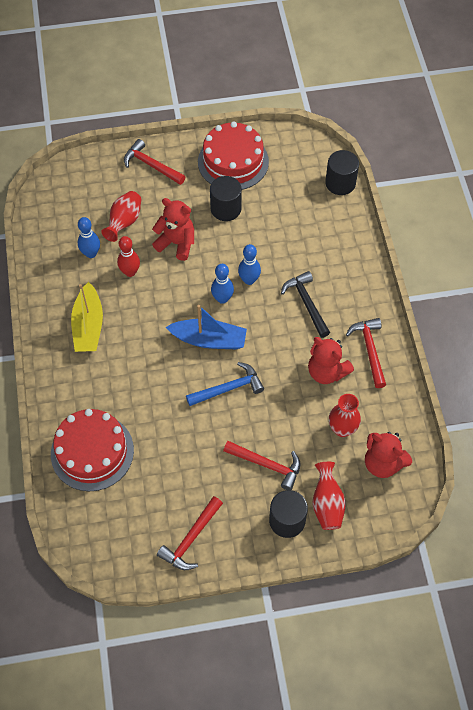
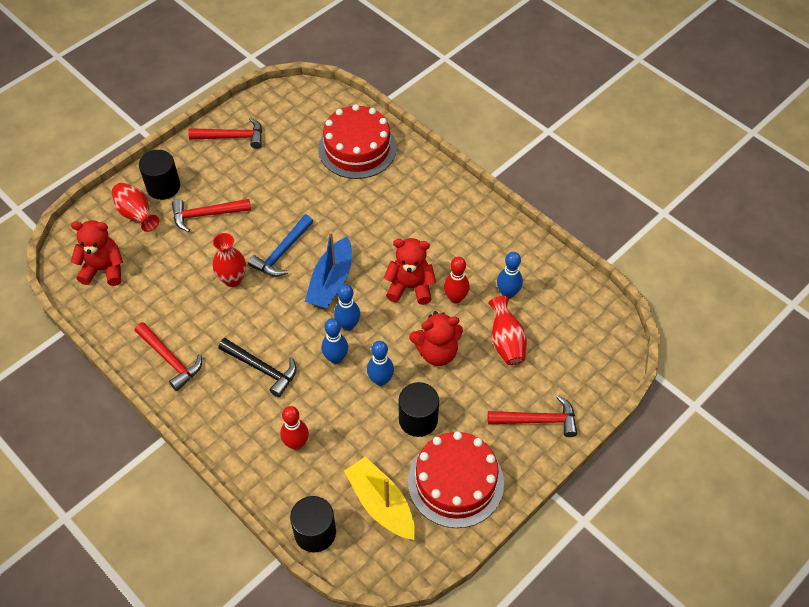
camera: 145 degrees right, 5 degrees down
(88, 326) = (448, 232): yellow boat -> yellow boat (381, 504)
(191, 539) = (232, 137): red hammer -> red hammer turned 90 degrees clockwise
(209, 340) = (331, 282): blue boat -> blue boat turned 45 degrees counterclockwise
(230, 247) = (380, 380): none -> blue bowling pin
(316, 240) = (296, 443): none -> red bowling pin
(326, 372) = (201, 316): red teddy bear -> red teddy bear (410, 287)
(342, 429) = (157, 276): red vase -> red vase (232, 279)

